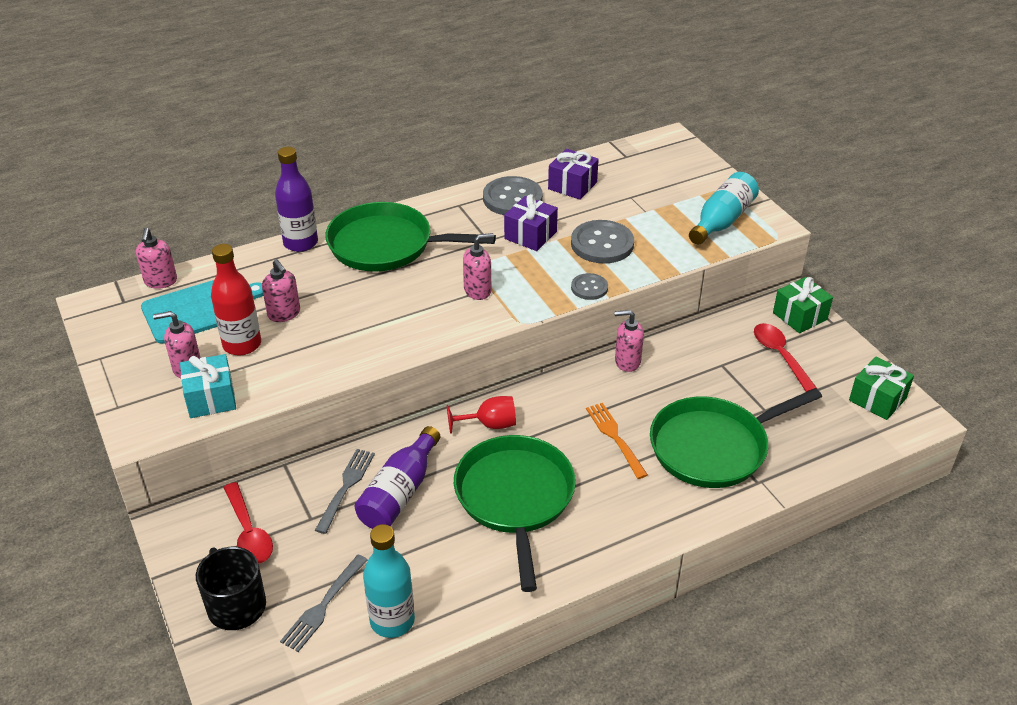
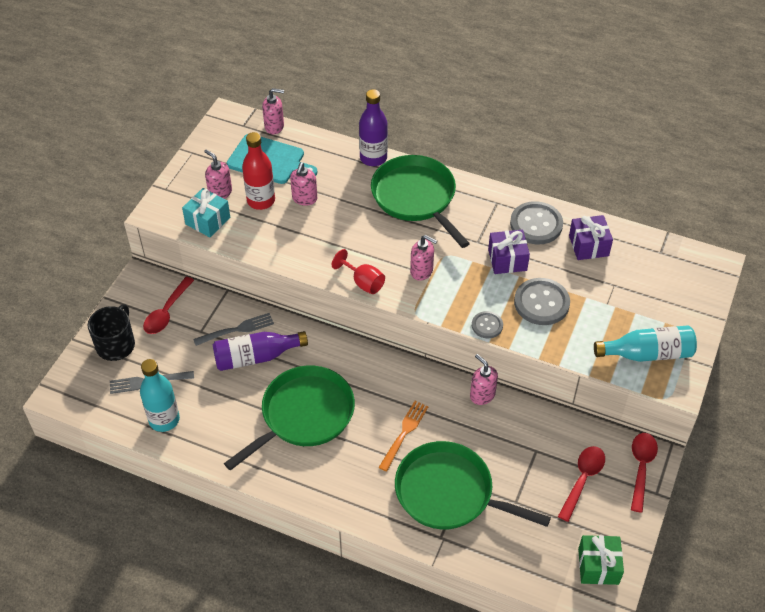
camera: 50 degrees right, 10 degrees up
(160, 281) = (274, 126): pink soap dispenser -> pink soap dispenser turned 135 degrees counterclockwise
(490, 424) = (351, 361): red goblet -> red goblet (363, 282)
(800, 316) = (641, 468): green gift -> red spoon

